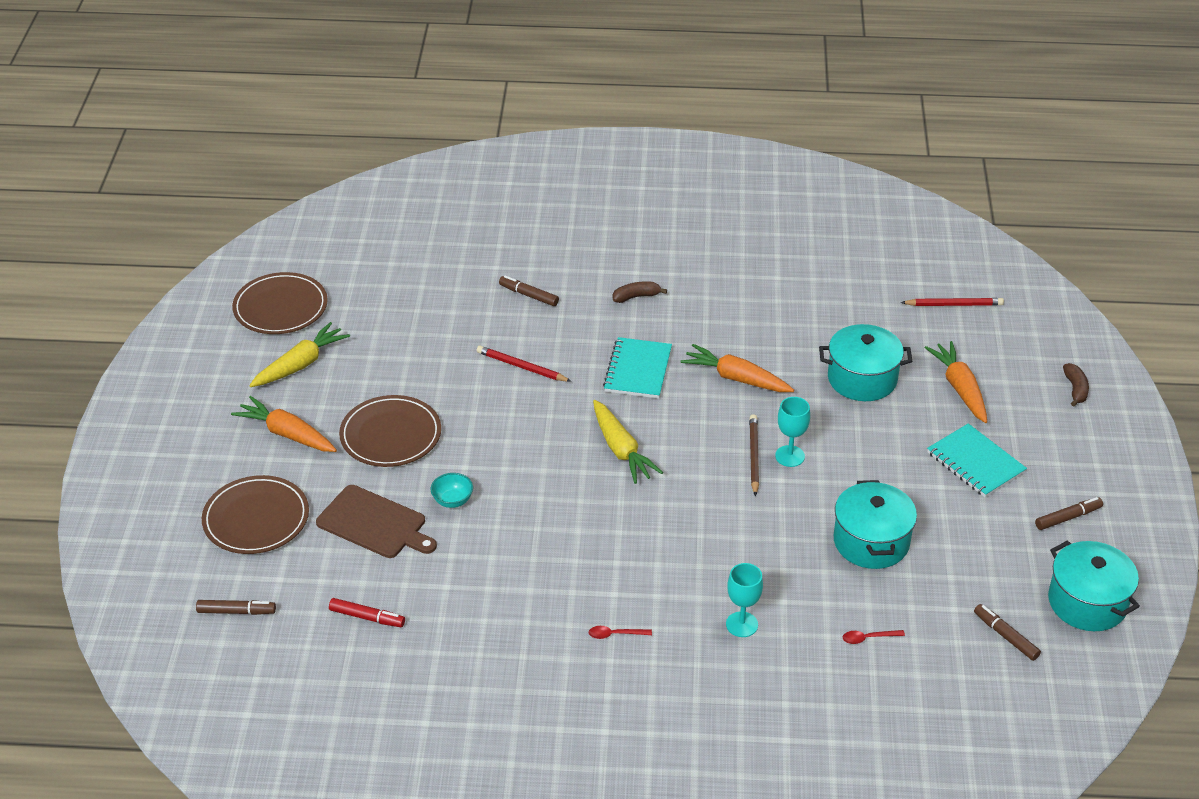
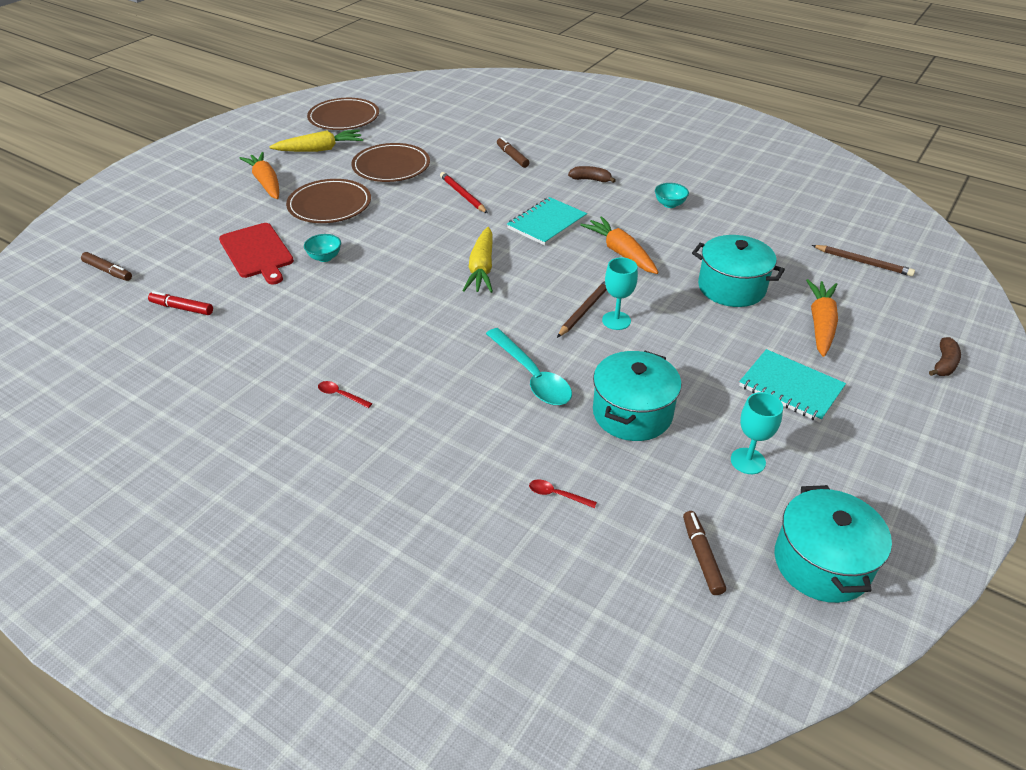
camera: 30 degrees right, 0 degrees up
(256, 518) = (189, 222): brown plate -> brown plate (391, 166)
(367, 617) = (182, 308): red marker -> red marker turned 150 degrees clockwise
(374, 524) = (257, 252): brown cutting board -> red cutting board
(738, 300) = (669, 204): none -> turquoise bowl
(742, 624) = (452, 432): turquoise goblet -> turquoise goblet (748, 461)
(763, 543) = (532, 376): none -> turquoise spoon
(954, 304) = (863, 262): red pencil -> brown pencil
(975, 463) = (790, 387): turquoise notebook -> turquoise notebook turned 45 degrees counterclockwise
(1068, 517) = (856, 471): brown marker -> none

